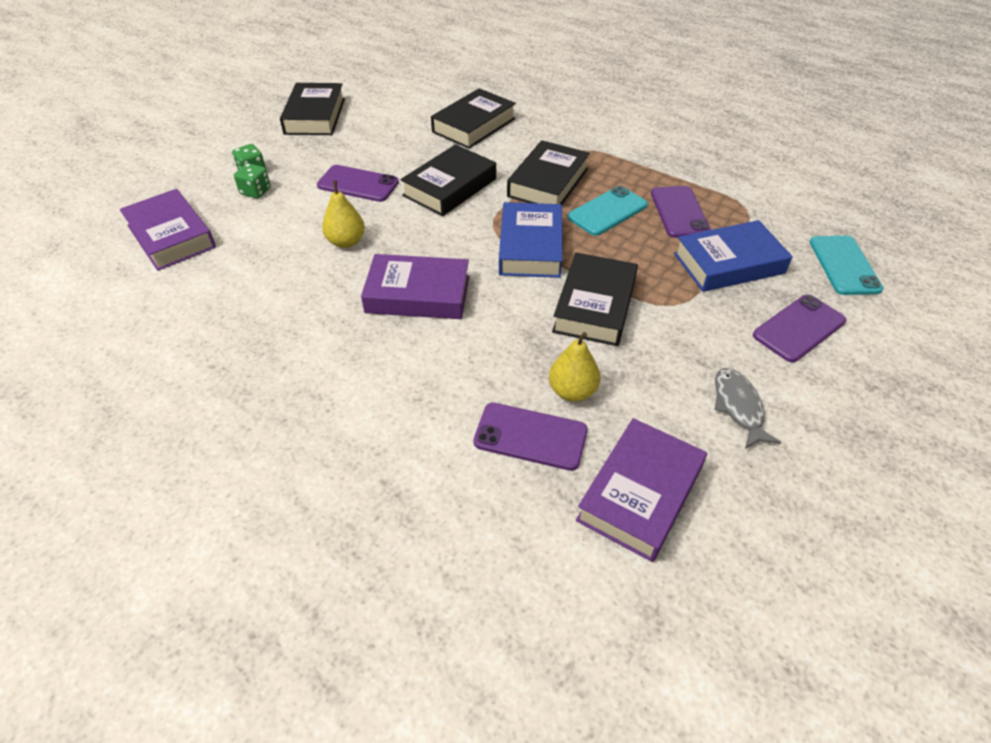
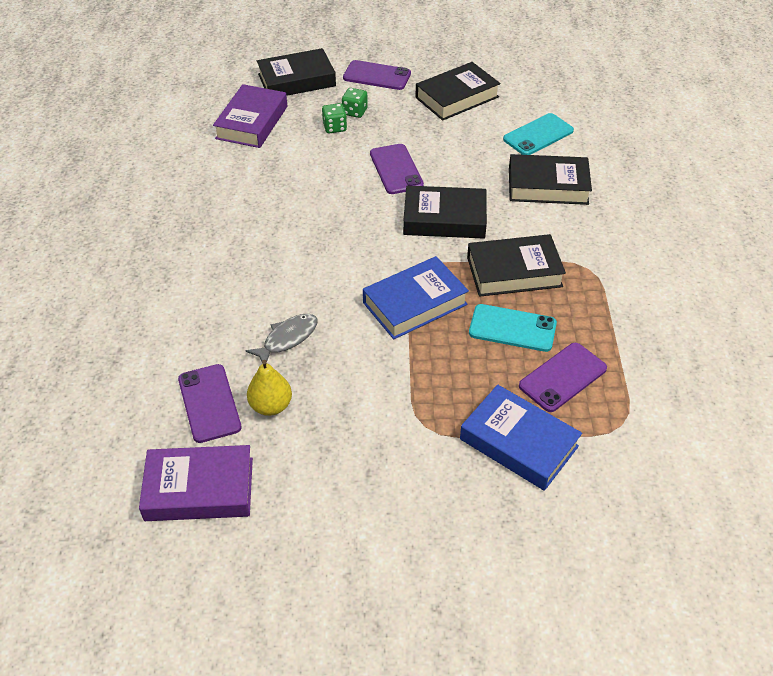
camera: 55 degrees right, 0 degrees up
(346, 242) = (324, 203): yellow pear -> none
(418, 294) = (301, 271): purple book -> none
(595, 306) = (378, 376): black book -> black book (297, 80)
(738, 407) = (334, 517): grey fish -> grey fish (287, 339)
(799, 328) = (471, 527): purple phone -> purple phone (377, 76)
(844, 265) = (603, 534): turquoise phone -> turquoise phone (538, 135)

